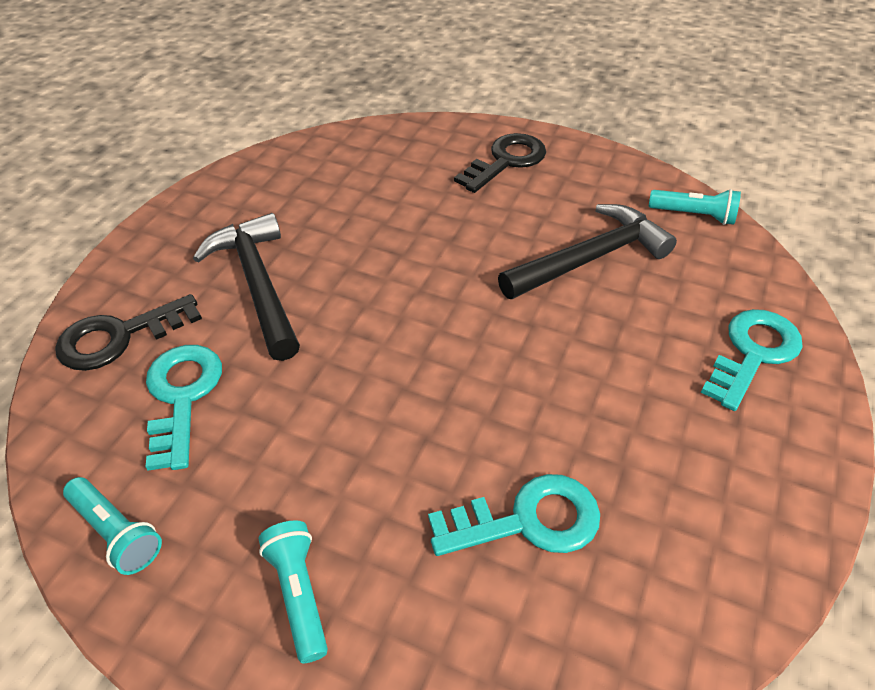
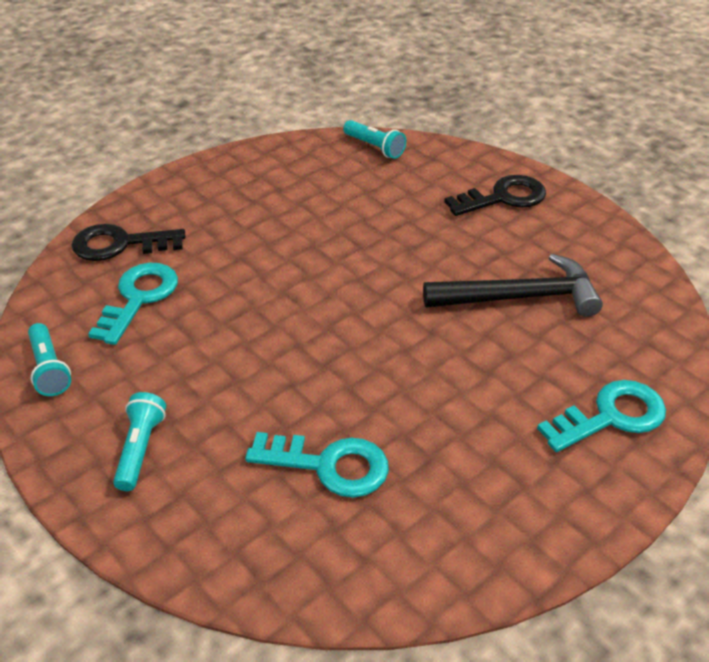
camera: 25 degrees right, 5 degrees down
(258, 284) = (237, 237): black hammer -> none
(693, 215) = (646, 290): turquoise flashlight -> turquoise flashlight (374, 147)

